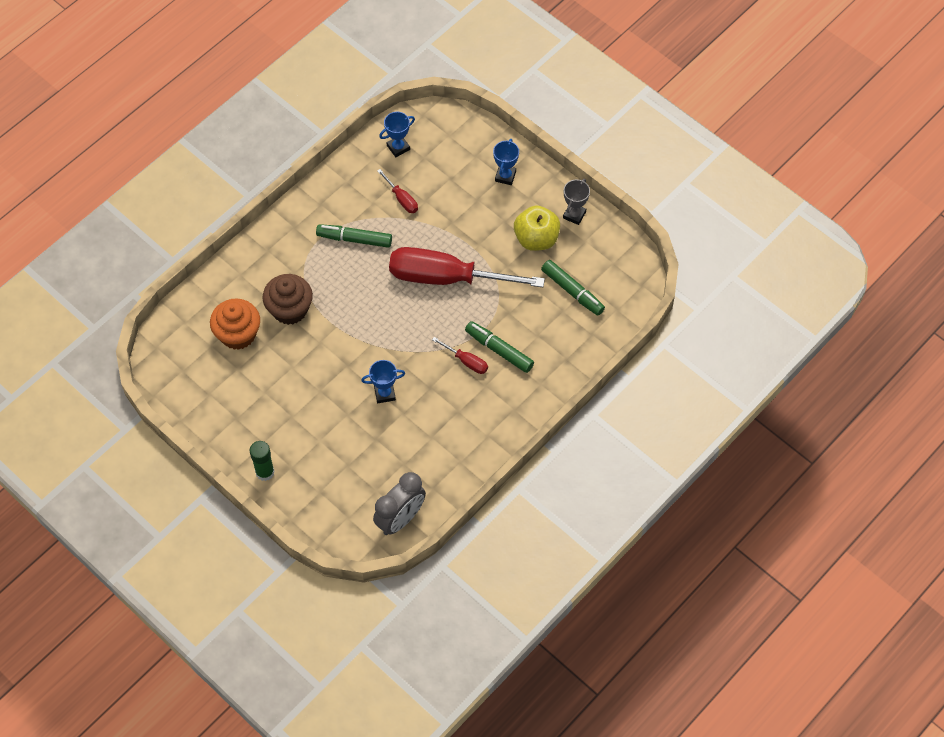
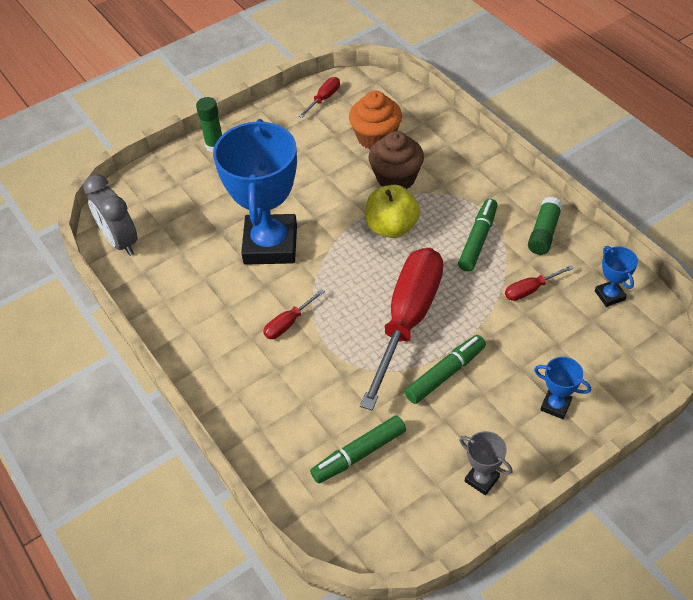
camera: 105 degrees right, 10 degrees down
(186, 389) = (324, 99): none -> red screwdriver
(339, 194) = (544, 232): none -> green glue stick
(384, 393) = (270, 245): blue trophy -> blue trophy, size x2.44
(499, 350) = (294, 358): green marker -> green marker (445, 373)
(536, 239) = (449, 425): yellow apple -> yellow apple (391, 227)

